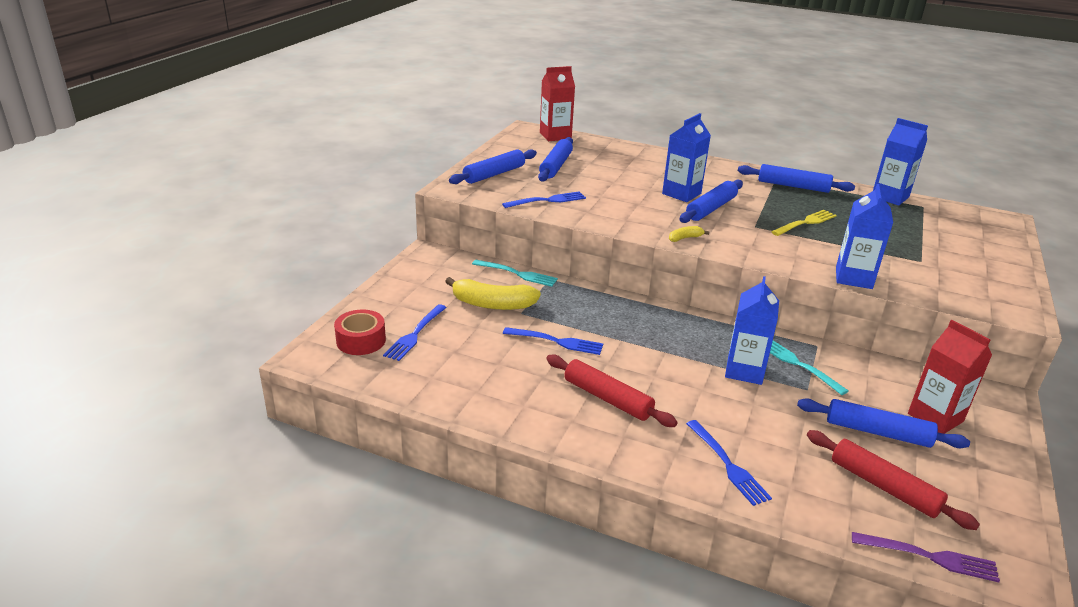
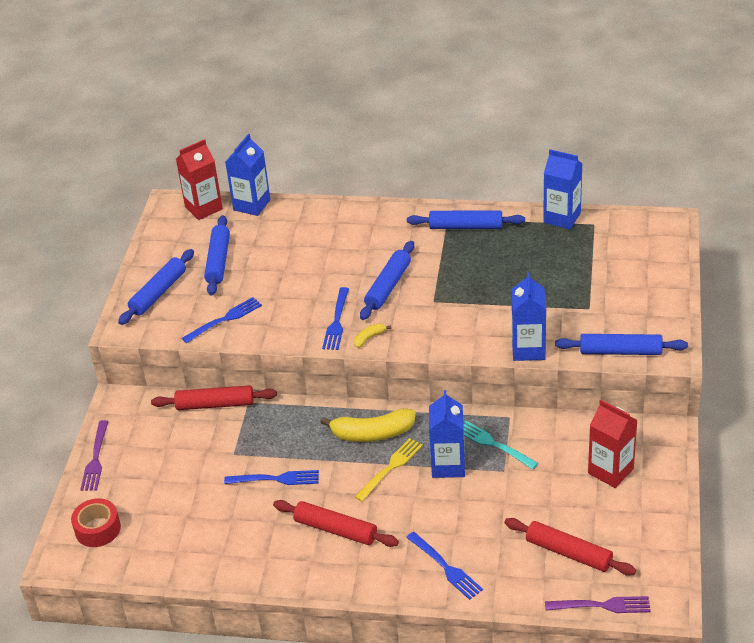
camera: 10 degrees left, 10 degrees up
(387, 288) = (95, 459): none -> purple fork
(415, 334) = (144, 507): blue fork -> blue fork (336, 321)
(492, 304) = (203, 451): yellow banana -> yellow banana (372, 434)
(517, 274) = (215, 404): turquoise fork -> red rolling pin
(681, 194) = (355, 271): blue carton -> blue carton (252, 205)
(805, 223) = (481, 282): yellow fork -> yellow fork (390, 468)
(877, 432) = (563, 500): blue rolling pin -> blue rolling pin (620, 351)

